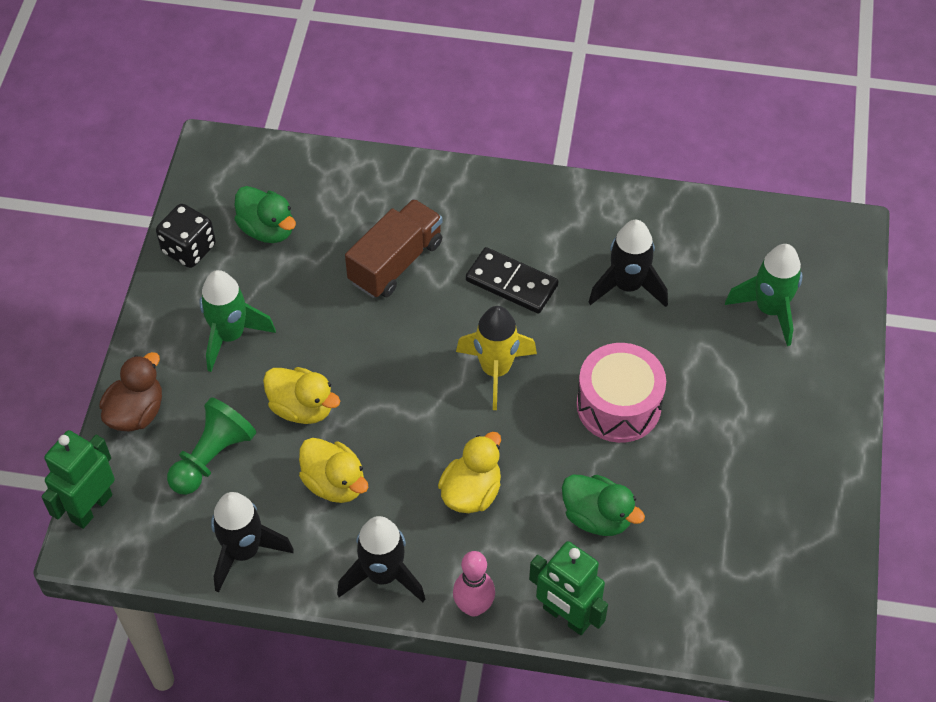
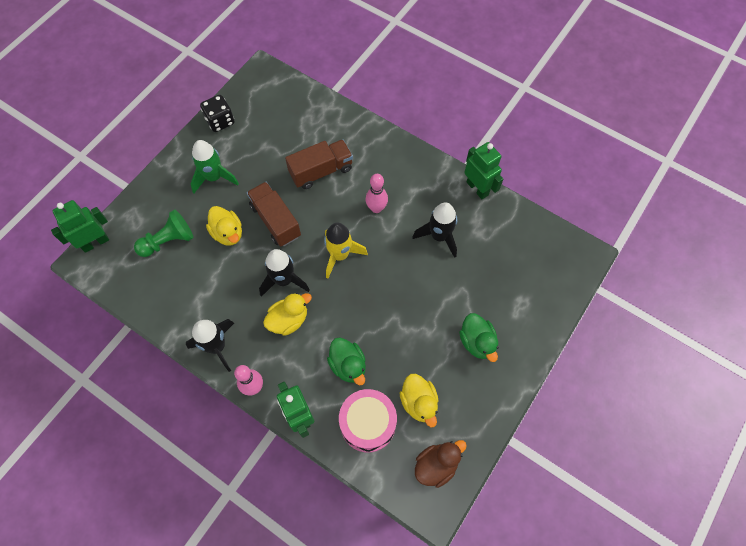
camera: 25 degrees right, 10 degrees up
(136, 412) = (145, 200): brown duck -> brown duck (436, 465)
(244, 552) = (155, 301): black rocket -> black rocket (284, 280)
(267, 229) = (265, 126): green duck -> green duck (477, 342)
(334, 483) = (221, 283): yellow duck -> yellow duck (419, 402)
(367, 361) = (275, 221): none -> brown truck
(511, 283) = (376, 208): black domino -> pink bowling pin
(618, 405) = (396, 305): pink drum -> pink drum (368, 423)
(645, 198) = (477, 188): none -> green robot
(769, 310) = (513, 284): green rocket -> none

